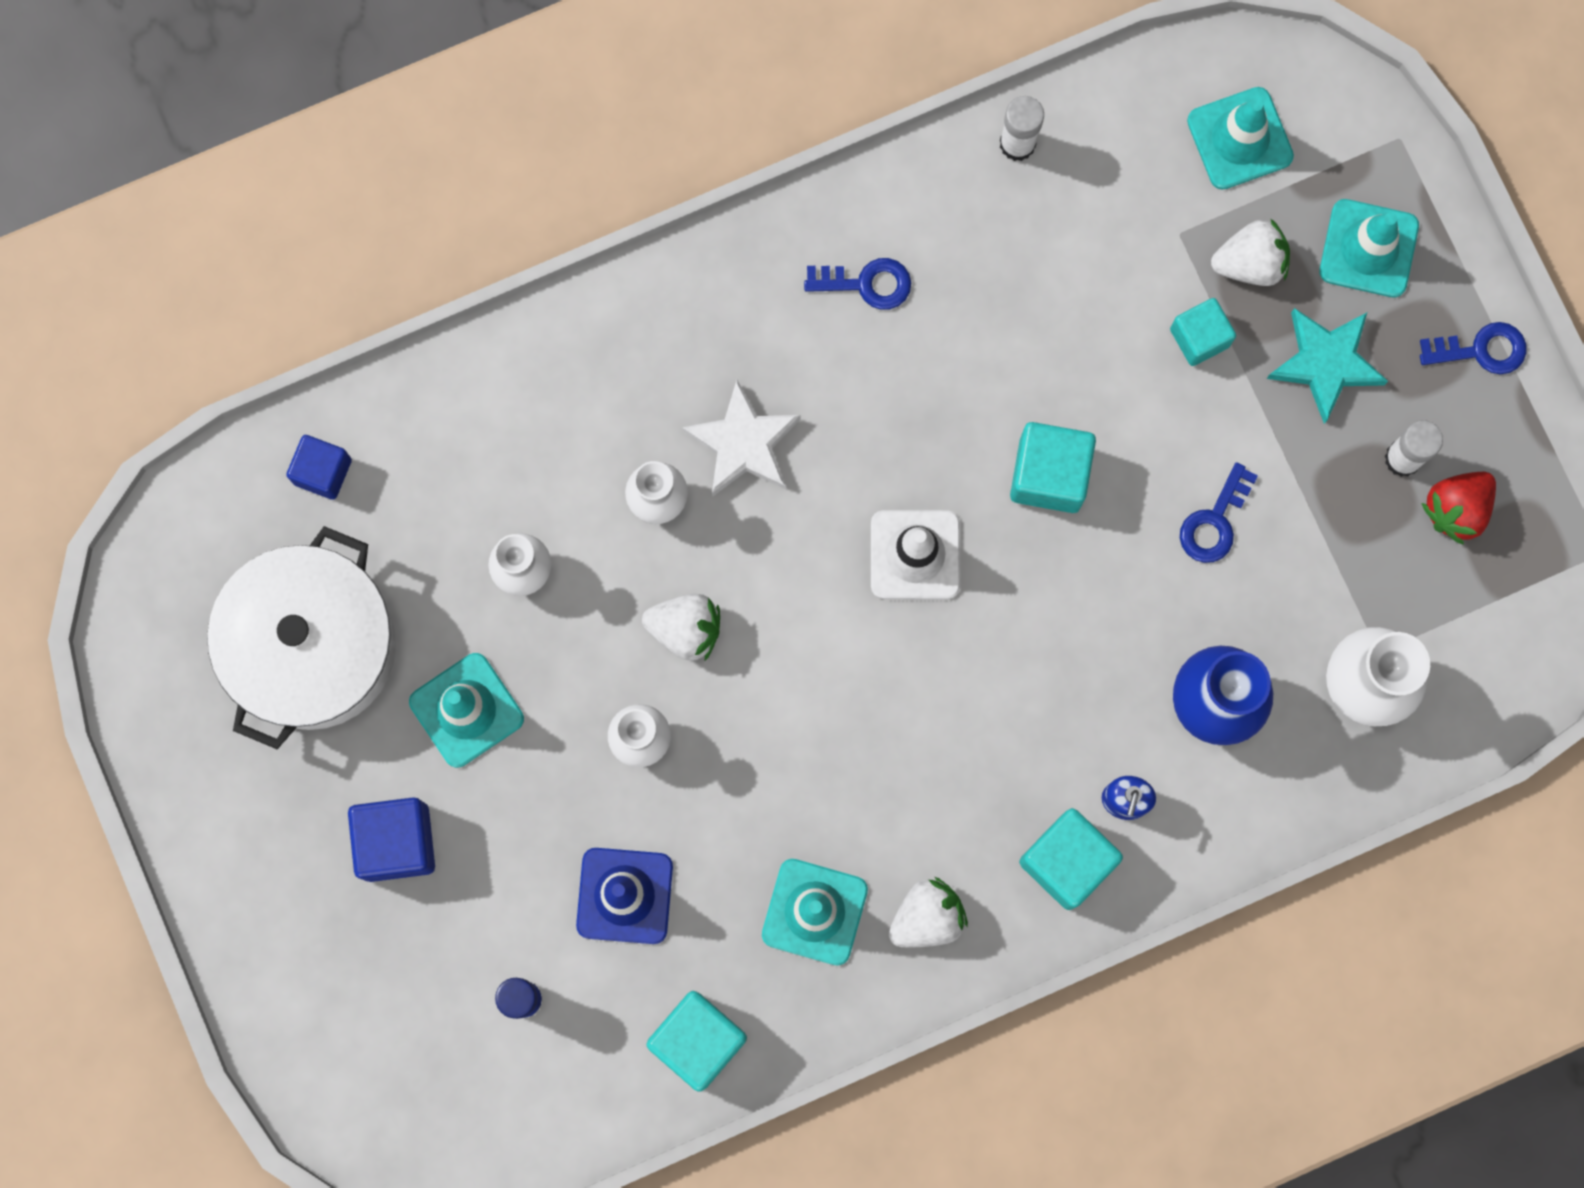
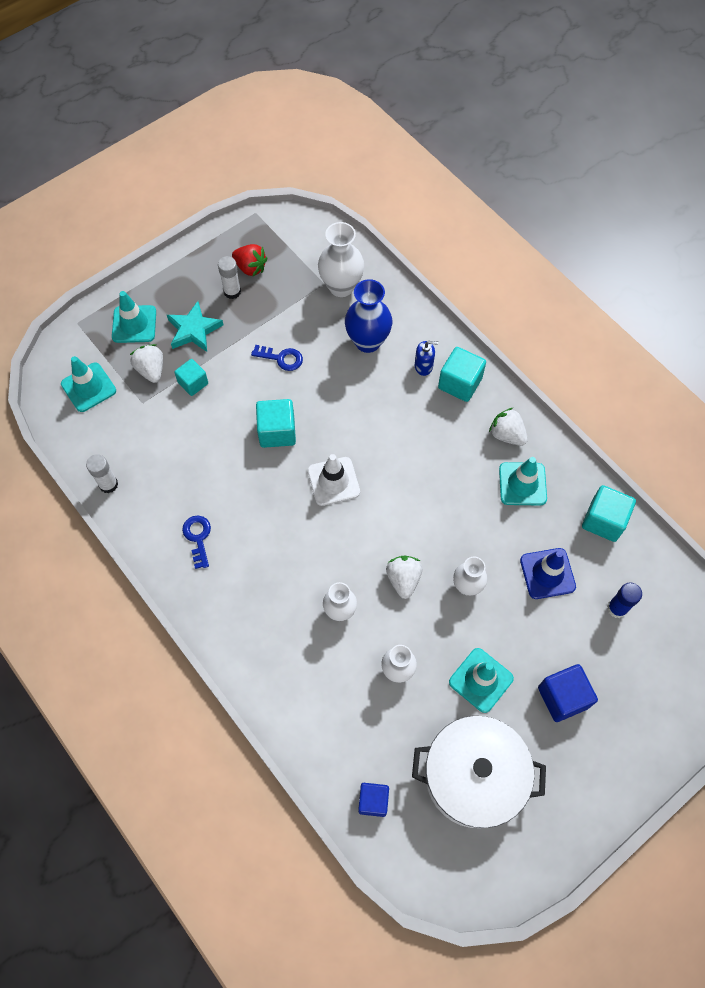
camera: 105 degrees left, 15 degrees down
(743, 444) = (298, 576): white star -> none
(1481, 350) = (174, 272): blue key -> none

